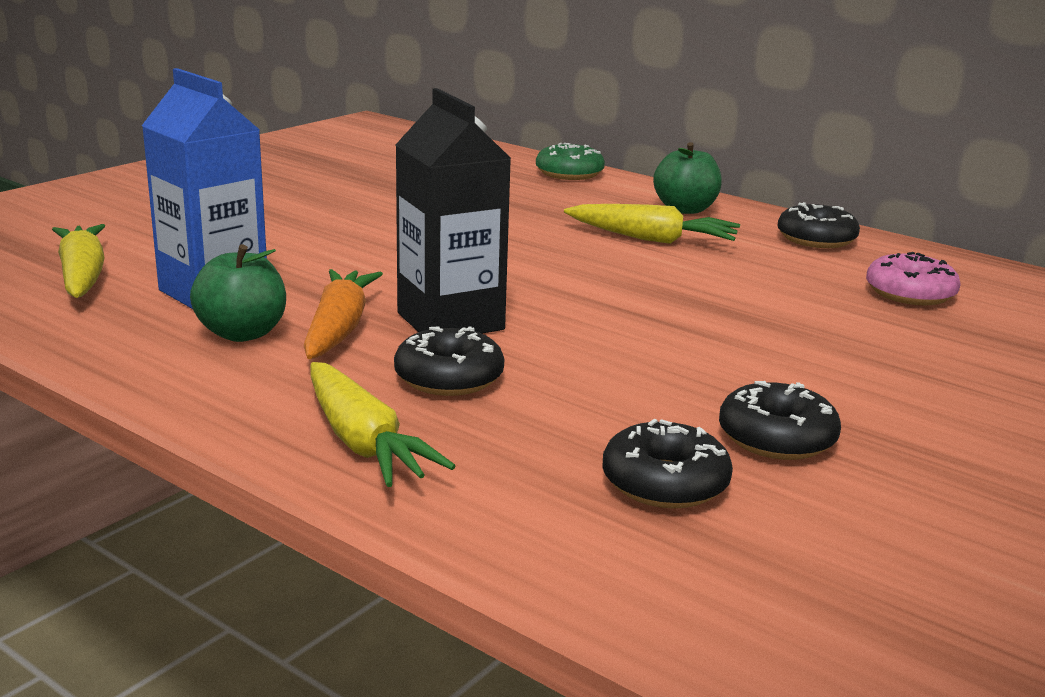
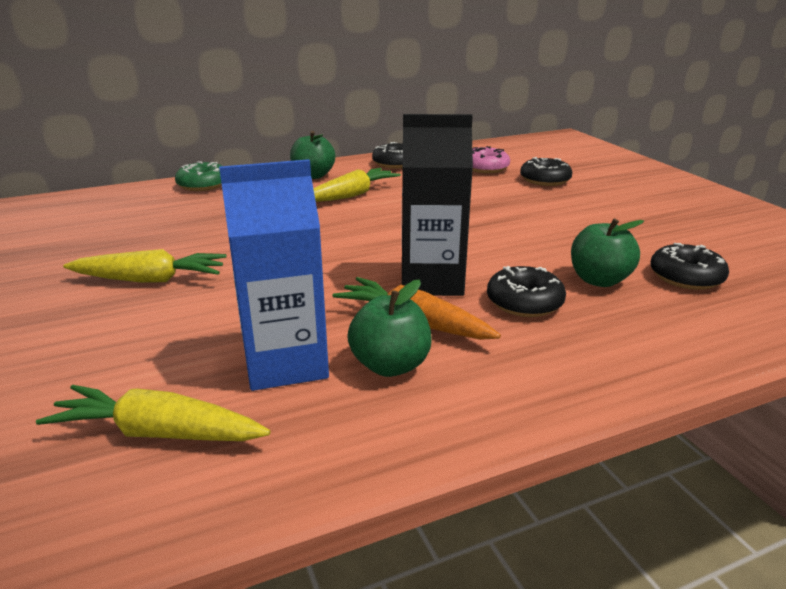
camera: 60 degrees left, 5 degrees up
(363, 443) = (614, 353): yellow carrot -> yellow carrot (151, 280)
(572, 417) = (599, 280): none -> green apple
(776, 438) = (640, 239): black donut -> black donut (545, 180)

